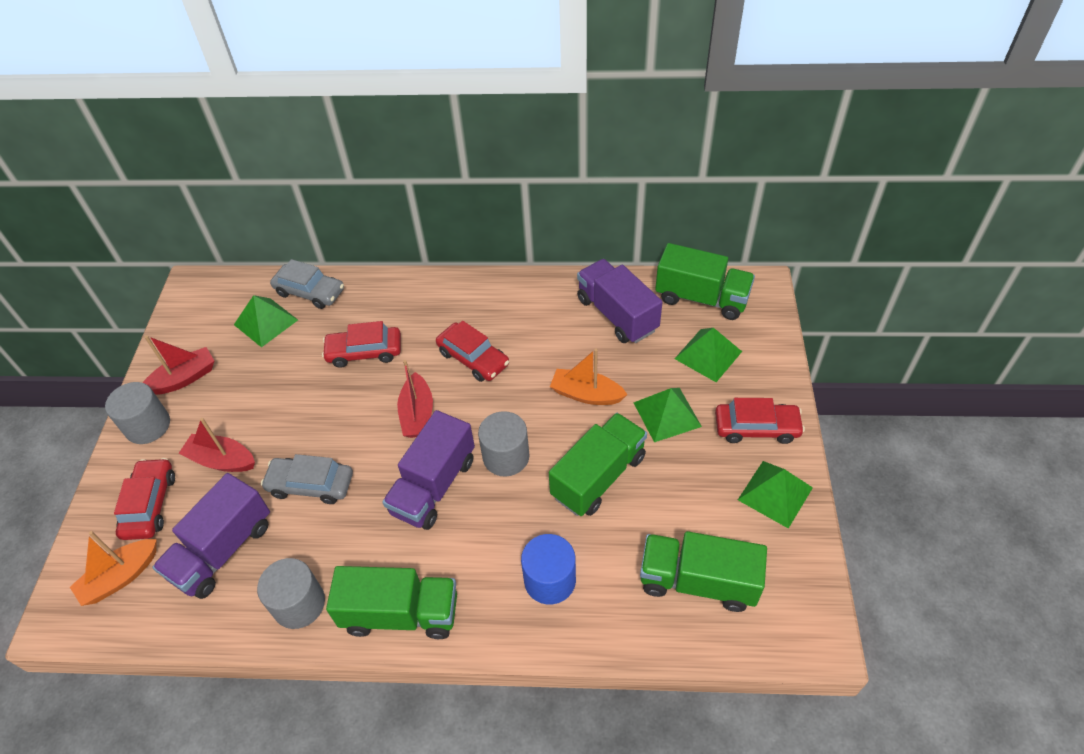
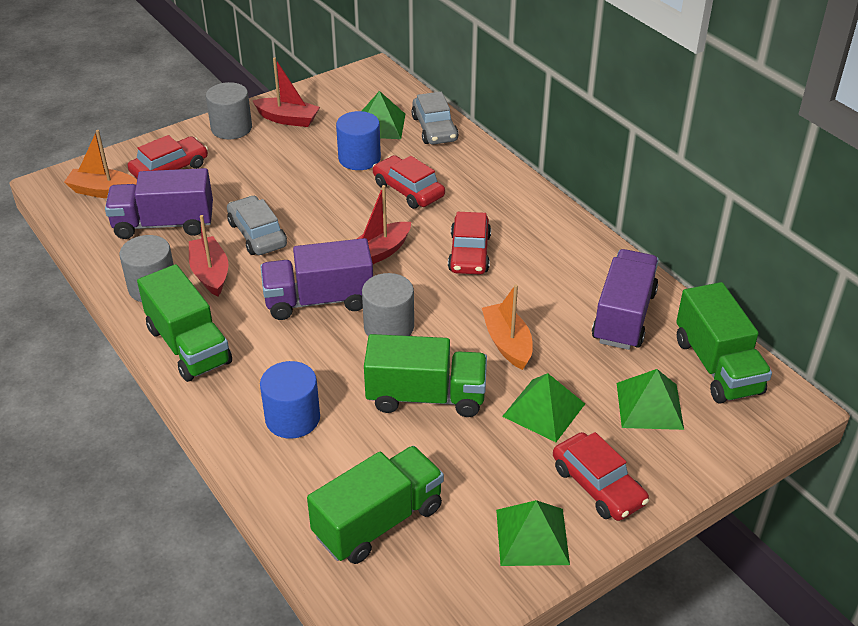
camera: 50 degrees right, 10 degrees down
(222, 460) = (236, 179): red boat -> red boat (210, 273)
(292, 360) = (359, 158): none -> blue cylinder
(698, 581) = (378, 521): green truck -> green truck turned 75 degrees clockwise

